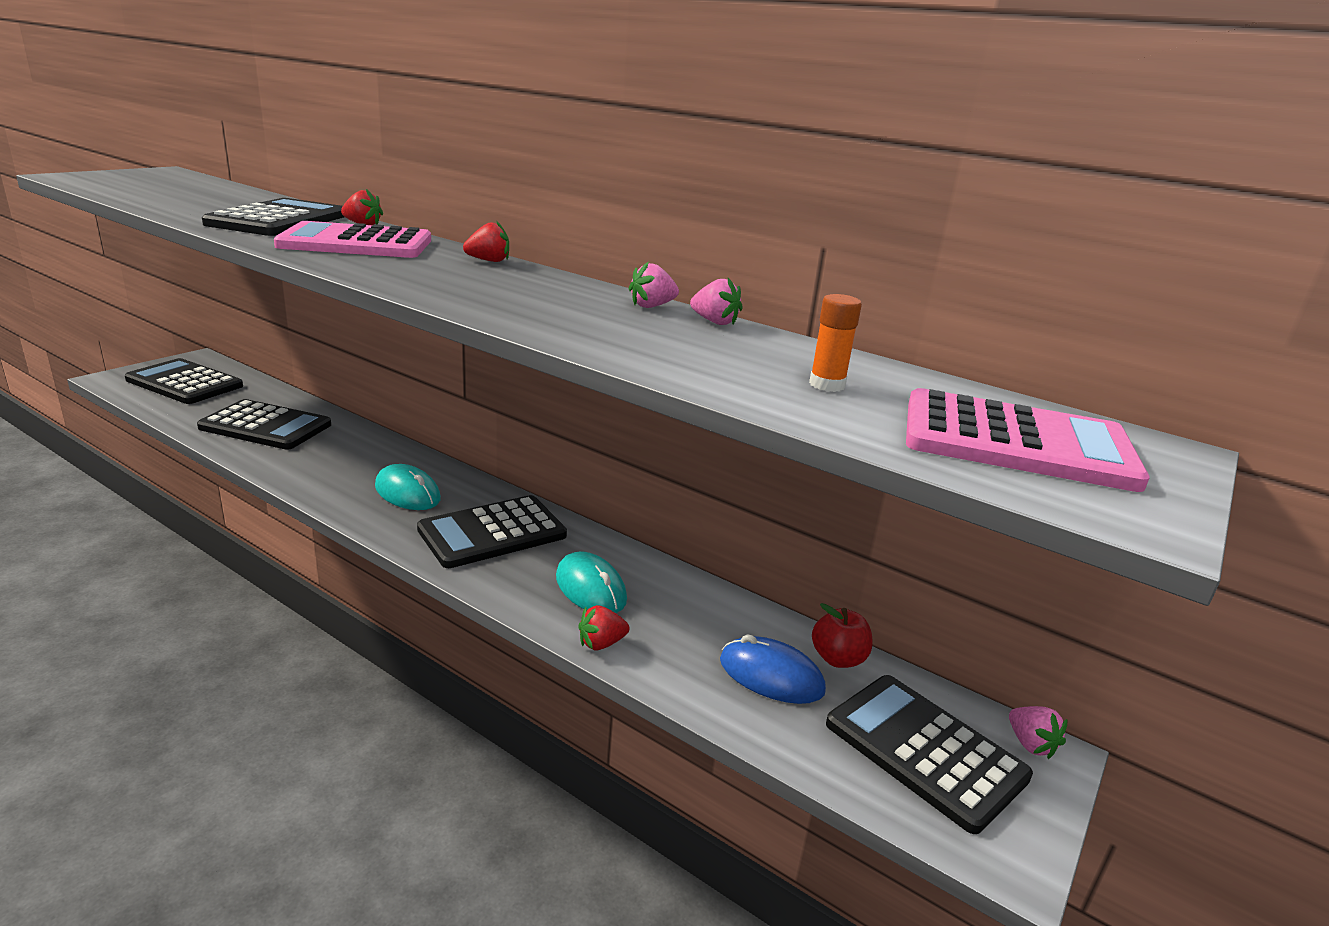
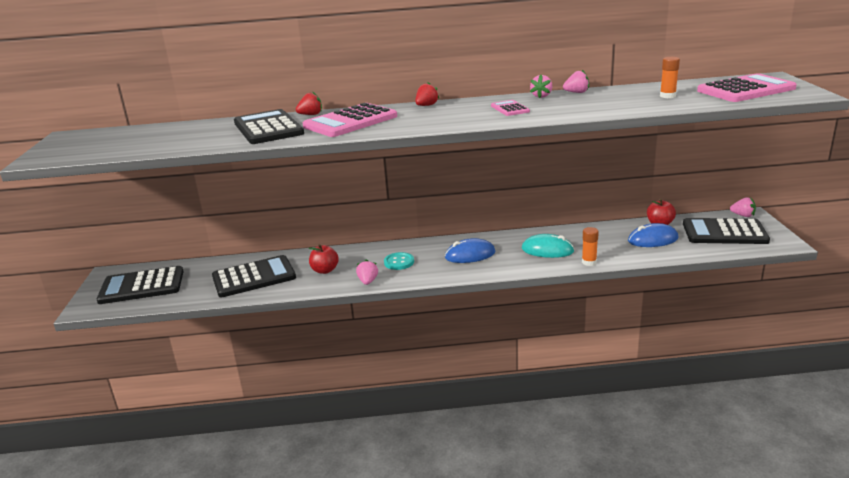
camera: 35 degrees left, 0 degrees up
(329, 457) = (325, 270): none -> red apple
(329, 495) = (368, 281): none -> pink strawberry
(407, 493) = (399, 262): turquoise mouse -> turquoise button
(492, 533) = (470, 255): black calculator -> blue mouse
(549, 301) = (510, 109): none -> pink calculator
(601, 643) = (589, 262): red strawberry -> orange glue stick

